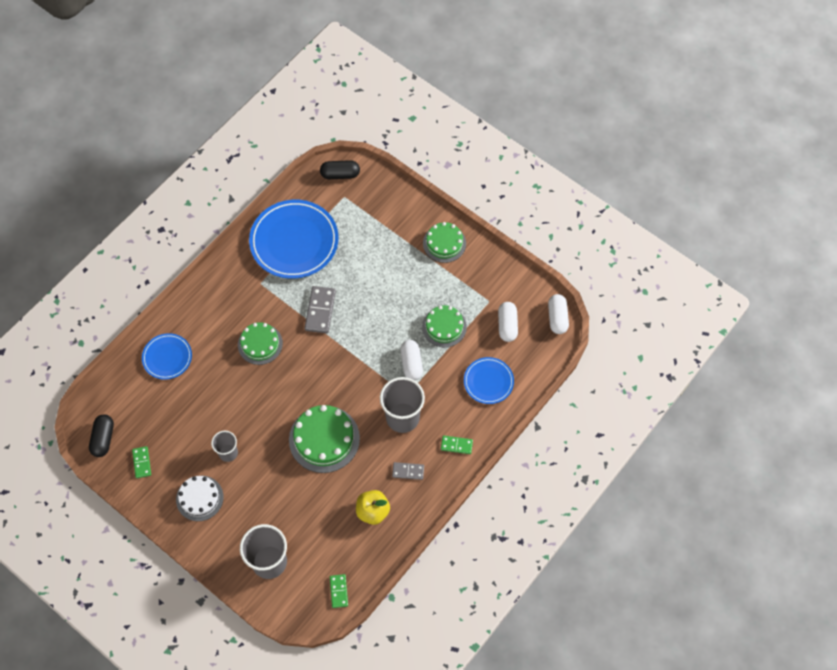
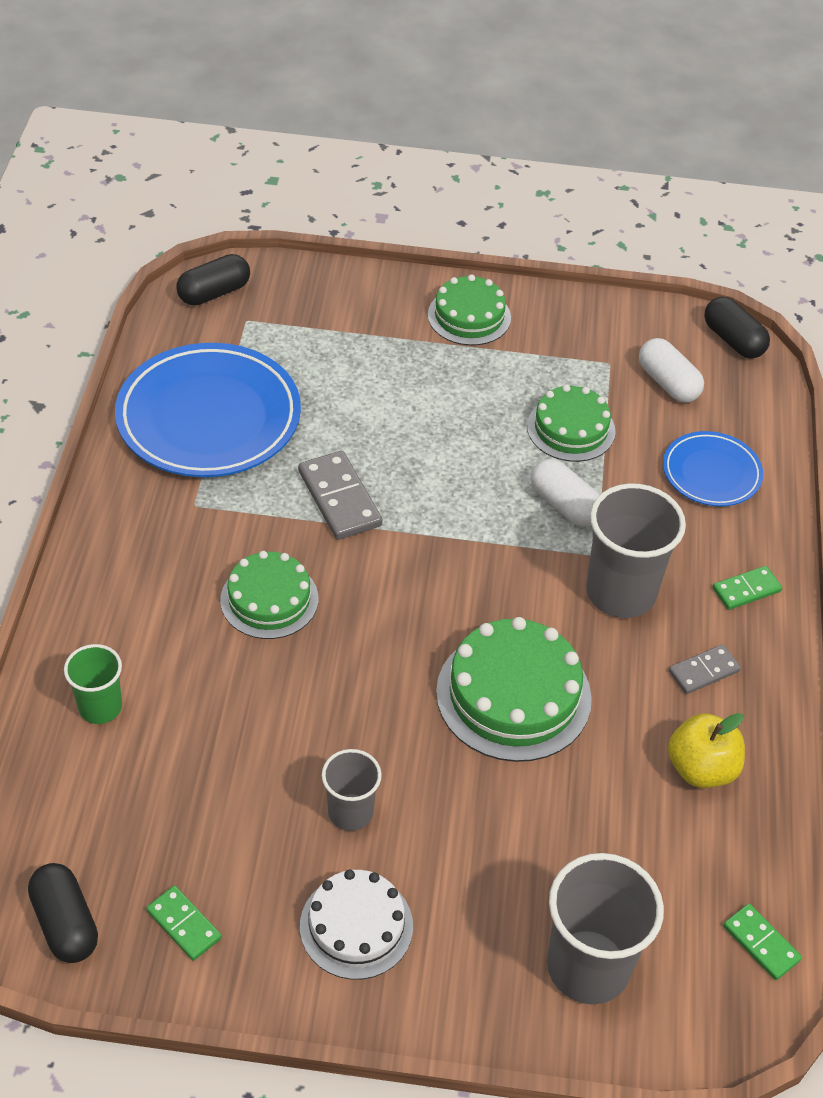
camera: 35 degrees left, 15 degrees down
(167, 357) = (100, 707): blue plate -> green cup
(557, 318) = (733, 340): white capsule -> black capsule

